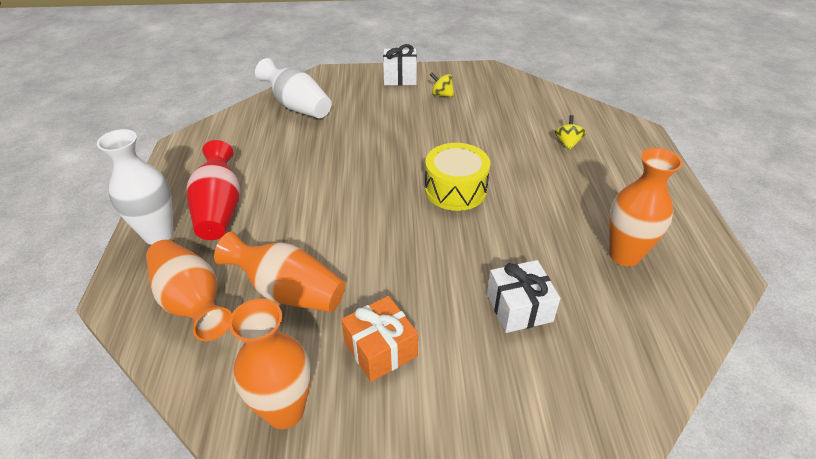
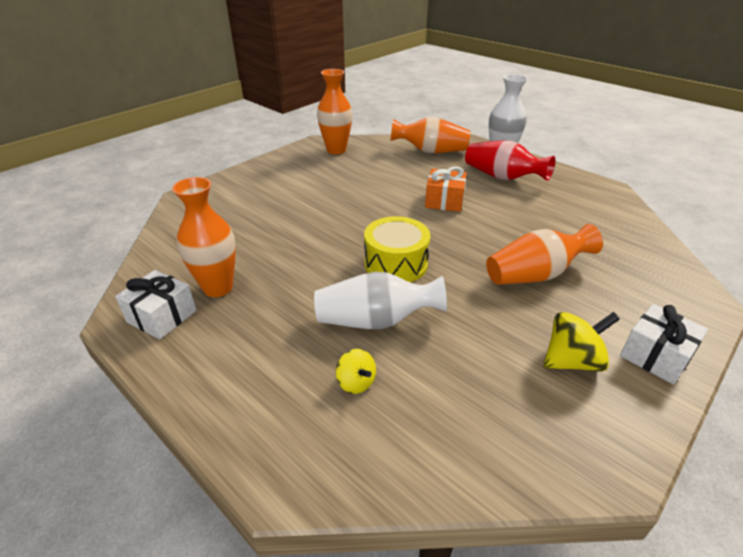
camera: 135 degrees right, 5 degrees down
(287, 291) = (399, 171): orange vase -> orange vase (535, 275)
(297, 106) = (632, 254): white vase -> white vase (376, 320)
(380, 349) = (324, 177): orange gift -> orange gift (444, 201)
(441, 94) = (572, 361): yellow spinning top -> yellow spinning top, size x1.63
(519, 307) = (271, 222): white gift -> white gift (162, 316)

